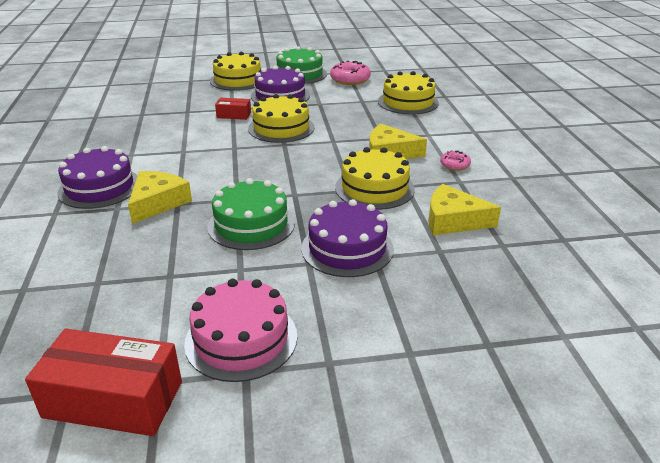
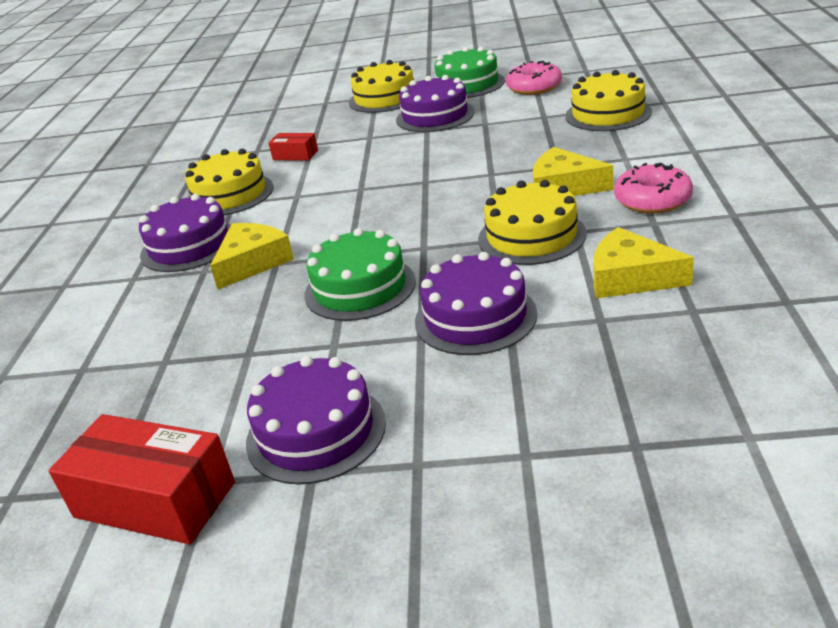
camera: 15 degrees right, 0 degrees up
(234, 115) = (369, 145): red box -> red box (295, 155)
(241, 339) = (316, 432): pink cake -> purple cake
(281, 128) = (426, 159): yellow cake -> yellow cake (229, 195)
(454, 165) = (652, 200): pink donut -> pink donut, size x1.79

